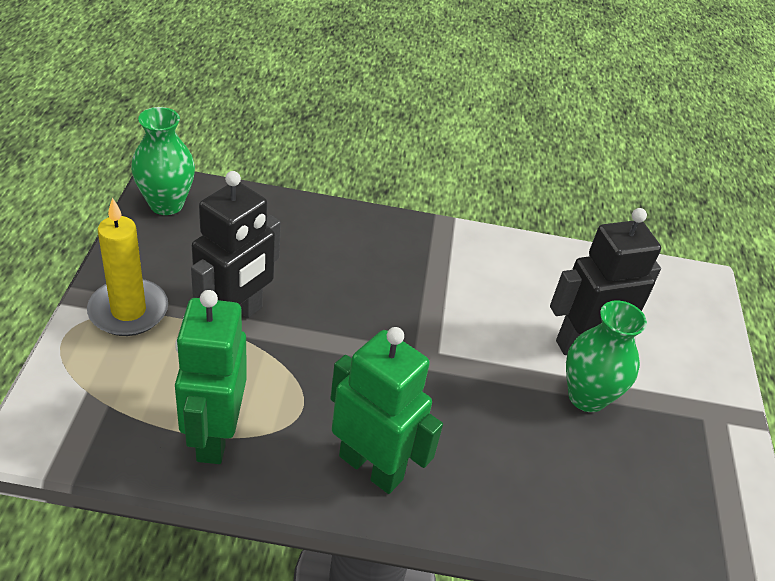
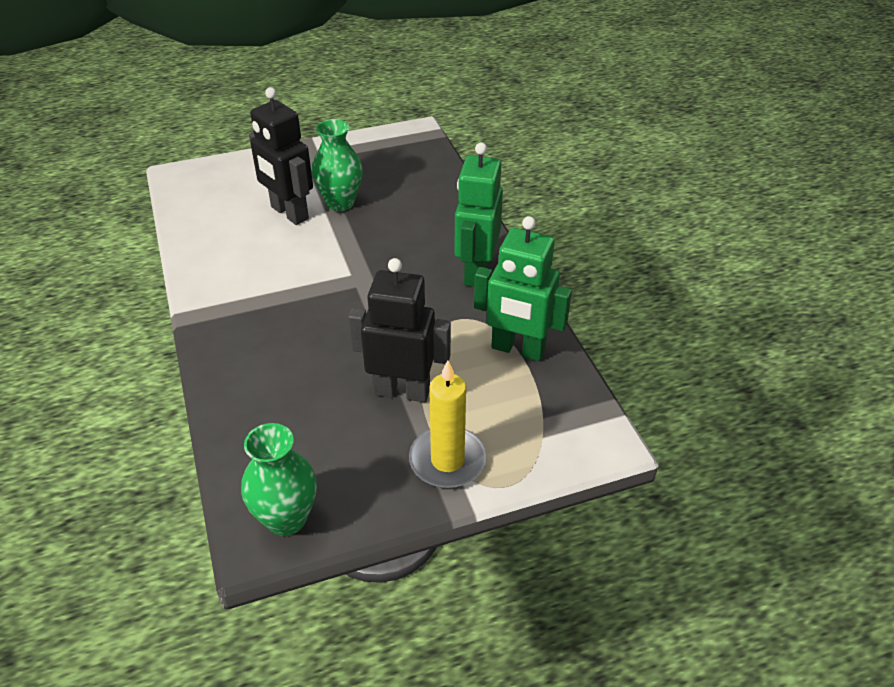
camera: 110 degrees left, 0 degrees up
(213, 436) = (518, 349): green robot -> green robot turned 45 degrees clockwise

